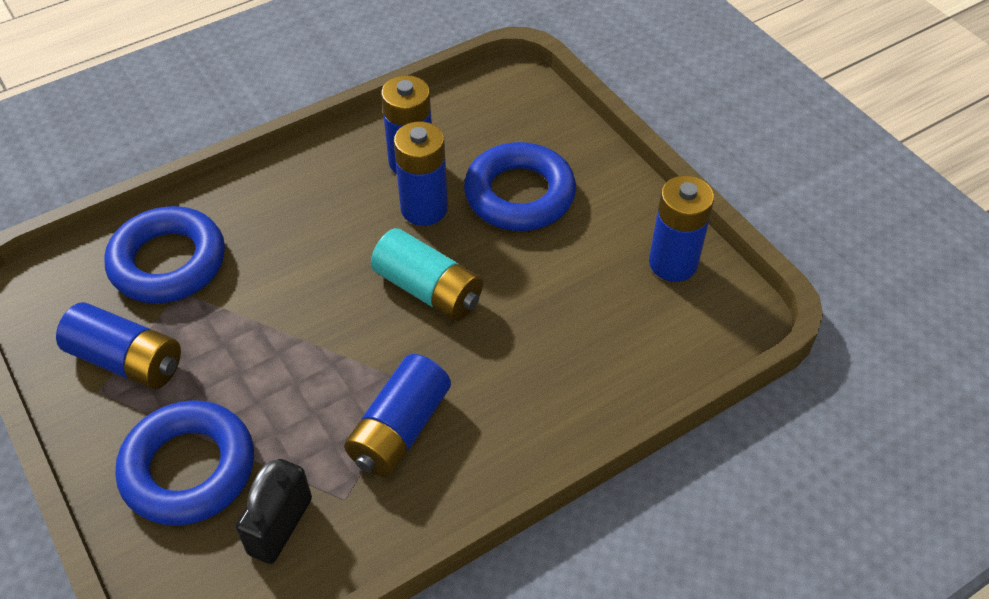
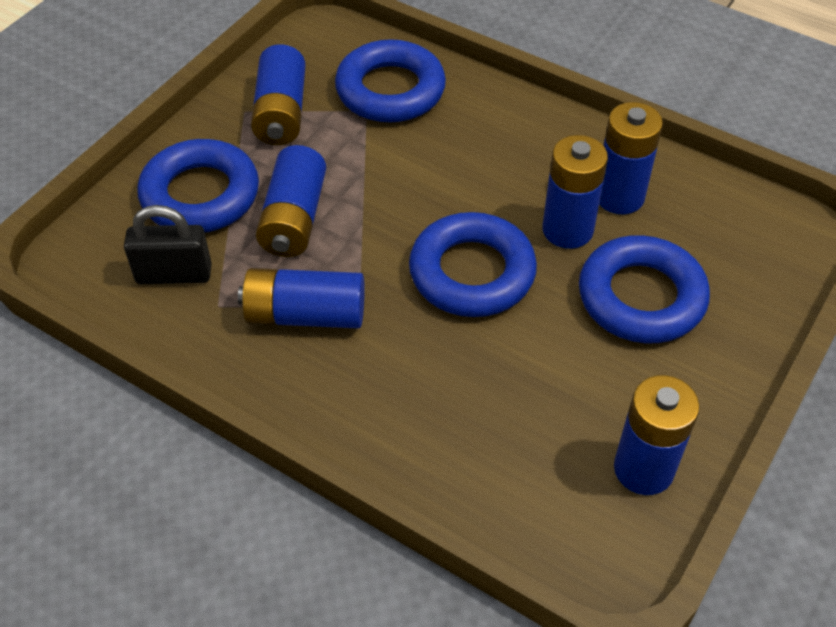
camera: 65 degrees right, 0 degrees up
(277, 398) = (294, 218): none -> blue battery
(428, 289) = (472, 273): turquoise battery -> blue ring

